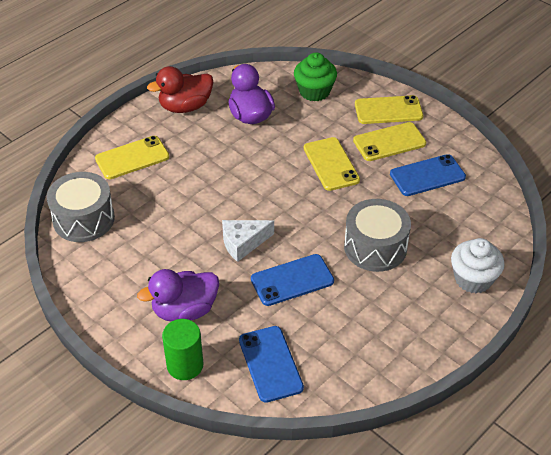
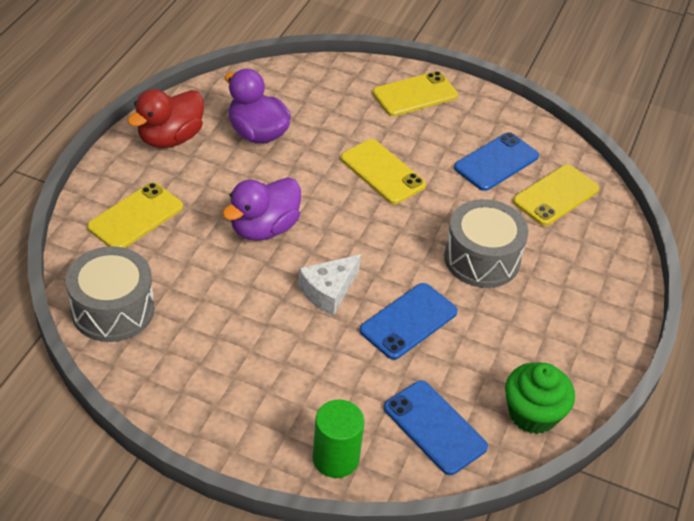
camera: 25 degrees left, 0 degrees up
(184, 310) = (300, 391): purple duck -> purple duck (264, 228)
(314, 91) = (318, 88): green cupcake -> green cupcake (533, 414)
(389, 142) = (435, 132): yellow phone -> yellow phone (555, 195)
(473, 279) = (603, 269): white cupcake -> none

